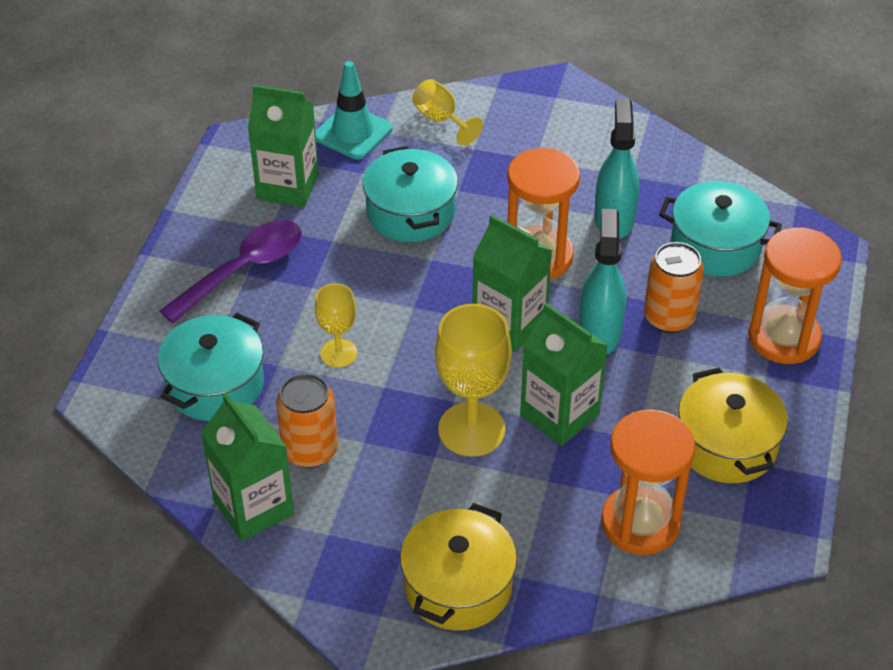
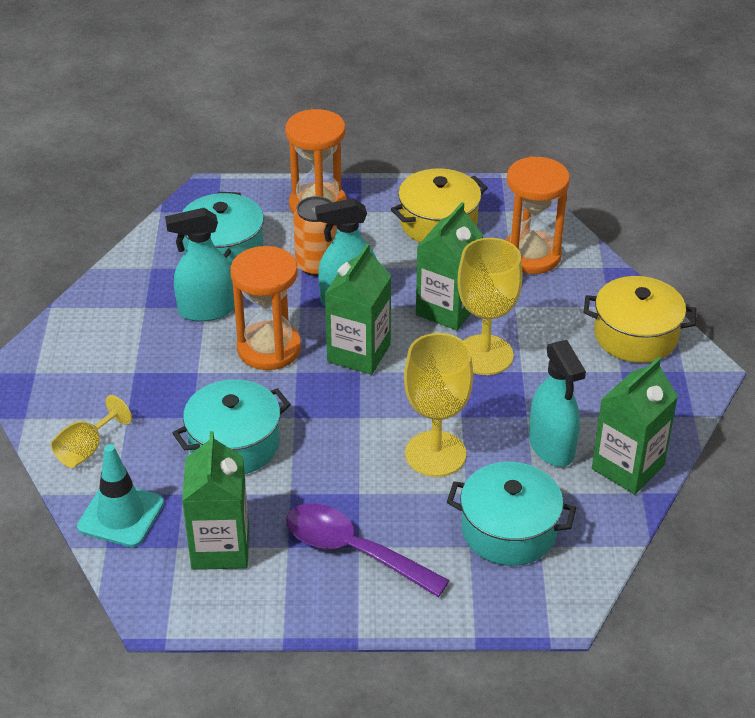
camera: 105 degrees left, 5 degrees down
(310, 450) = (551, 447): orange can -> turquoise spray bottle
(338, 353) = (435, 454): yellow goblet -> yellow goblet, size x1.74

